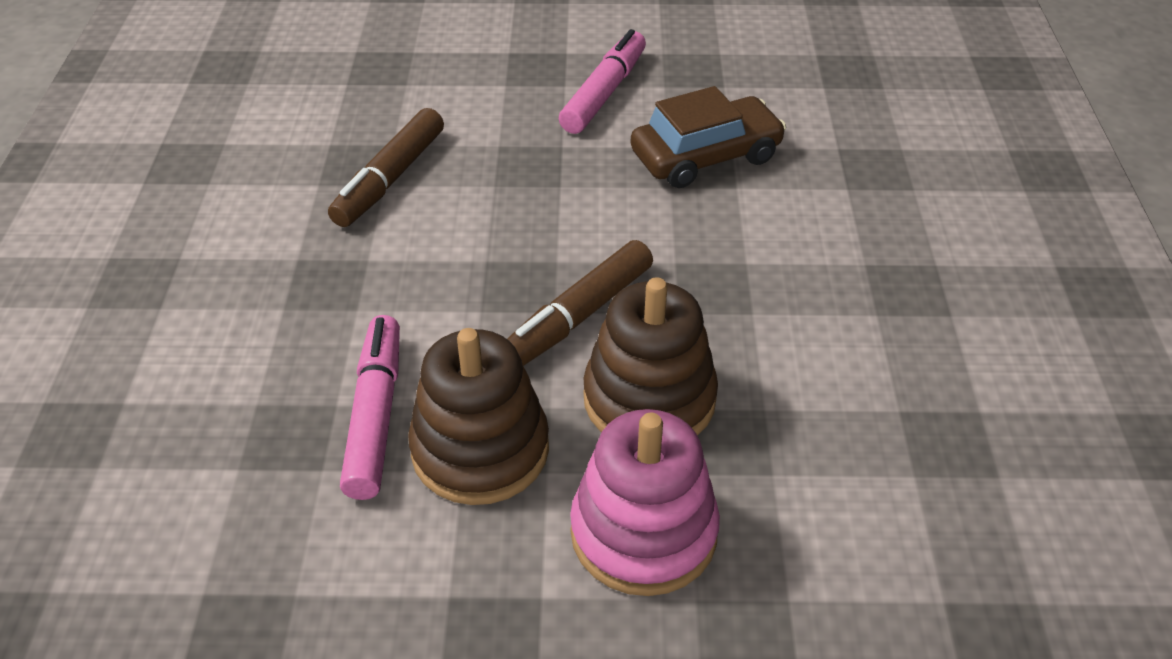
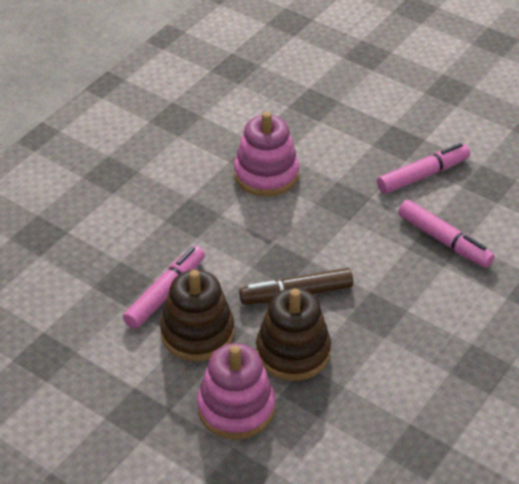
camera: 35 degrees right, 0 degrees up
(390, 178) = (266, 174): brown marker -> pink stacking toy
(705, 156) = (444, 240): brown car -> pink marker

